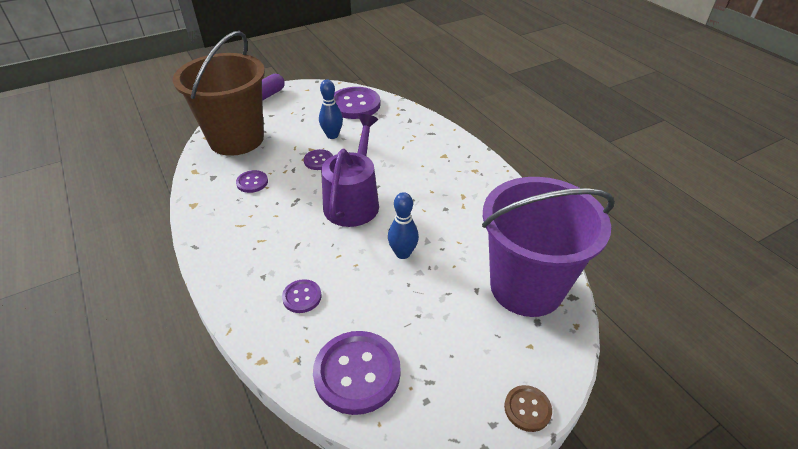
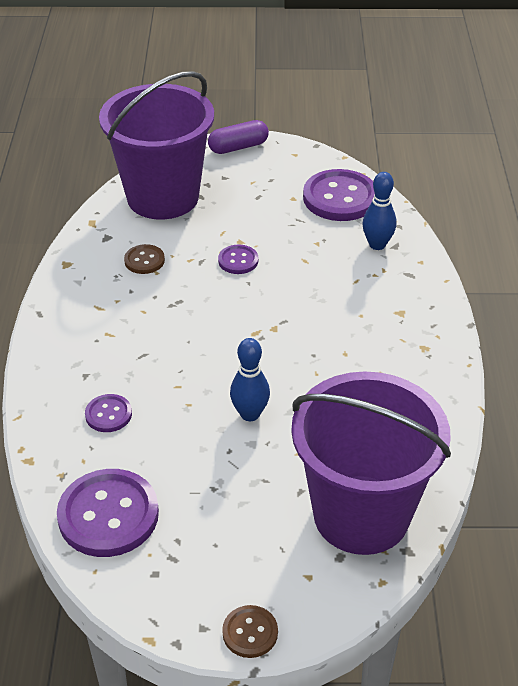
camera: 30 degrees right, 0 degrees up
(236, 139) = (163, 197): brown bucket -> purple bucket
(252, 182) = (144, 260): purple button -> brown button
(332, 135) = (279, 232): blue bowling pin -> blue bowling pin (377, 245)
(353, 201) = (241, 329): purple watering can -> none

